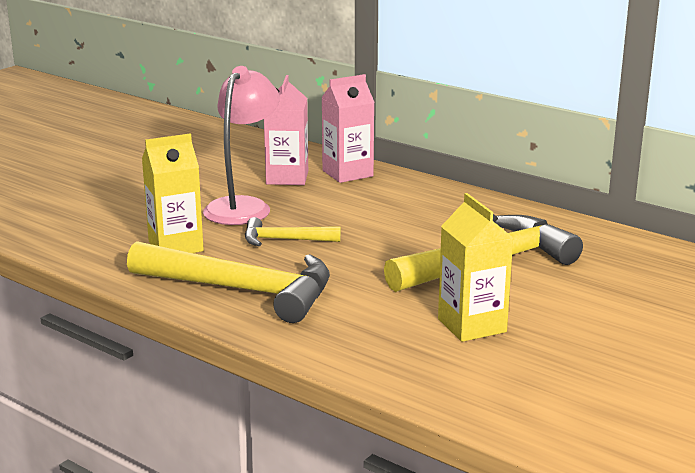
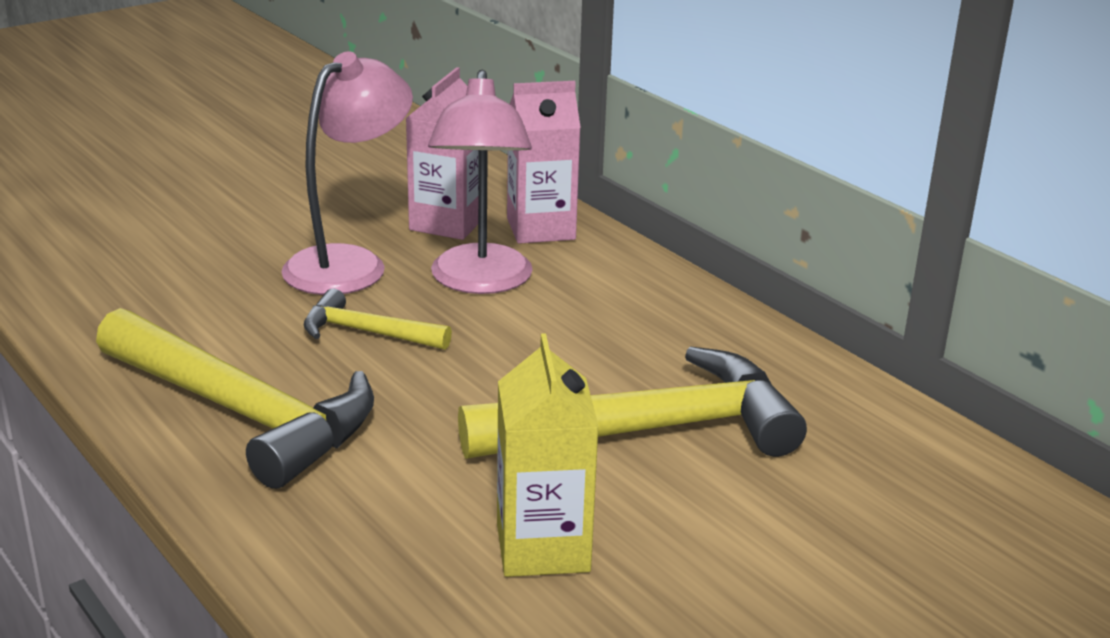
camera: 15 degrees right, 5 degrees up
(175, 246) = (205, 317): yellow carton -> none
(333, 205) = (480, 282): none -> pink lamp

